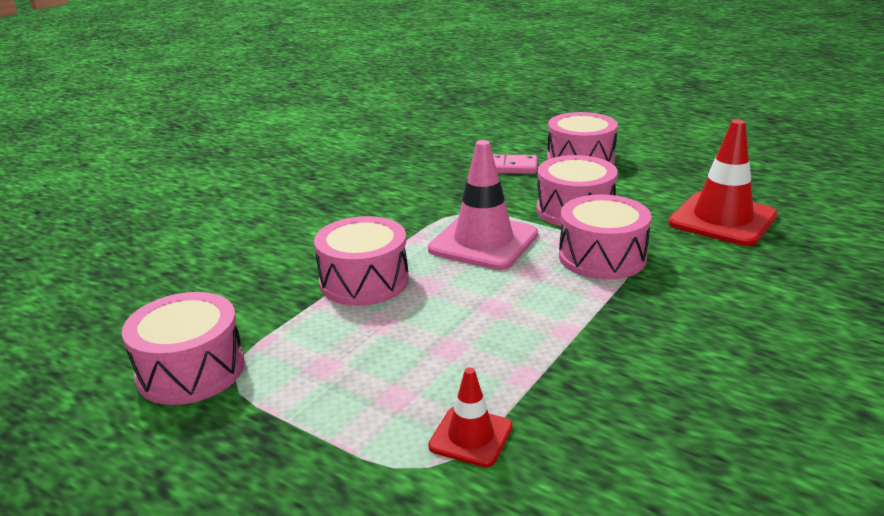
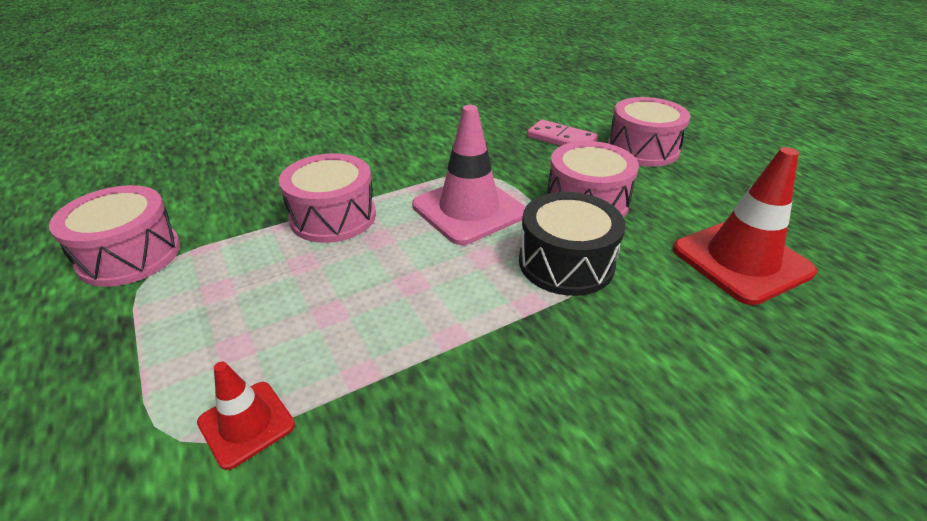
camera: 25 degrees right, 10 degrees up
(602, 257) = (566, 263): pink drum -> black drum

